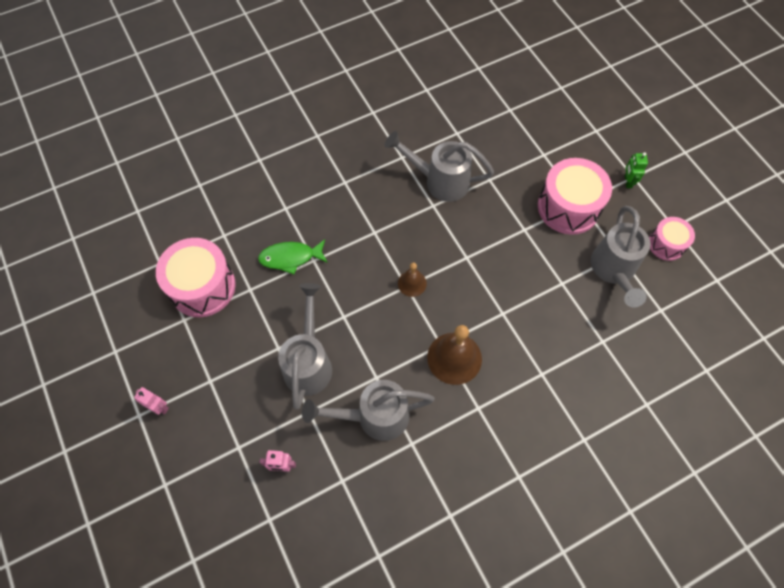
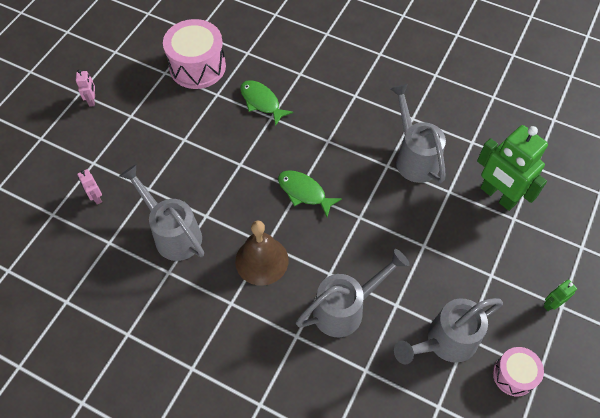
camera: 55 degrees right, 5 degrees down
(309, 362) = (186, 165): grey watering can -> grey watering can (345, 309)
(412, 283) = (304, 192): brown bell -> green fish
(517, 150) = (498, 196): none -> green robot
(568, 207) = (477, 268): pink drum -> none

